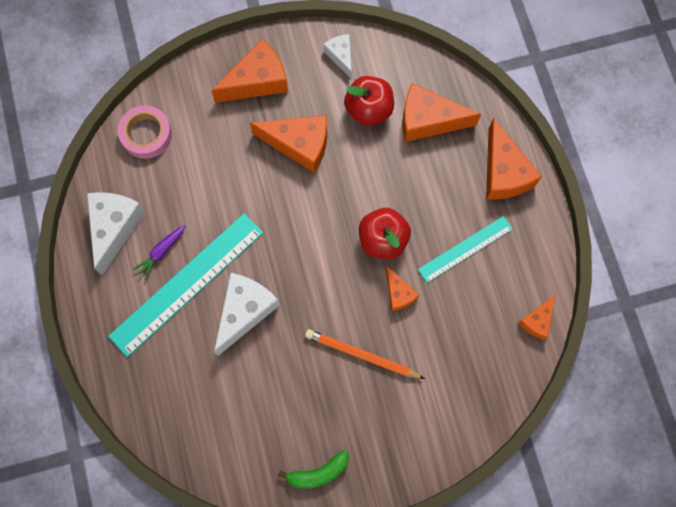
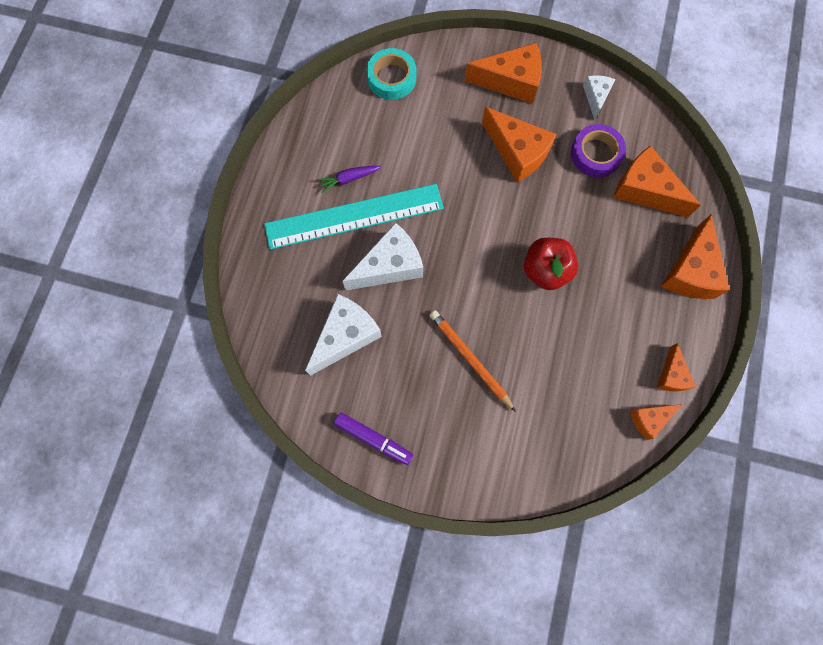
camera: 30 degrees right, 0 degrees up
(114, 227) = (321, 139): white cheese -> white cheese (345, 336)
(146, 134) = (391, 78): pink tape -> turquoise tape
(318, 472) = (373, 439): green banana -> purple marker
(369, 109) = (596, 154): red apple -> purple tape
(398, 293) = (533, 324): orange cheese -> orange cheese (671, 375)
(465, 249) = (617, 319): turquoise ruler -> none

